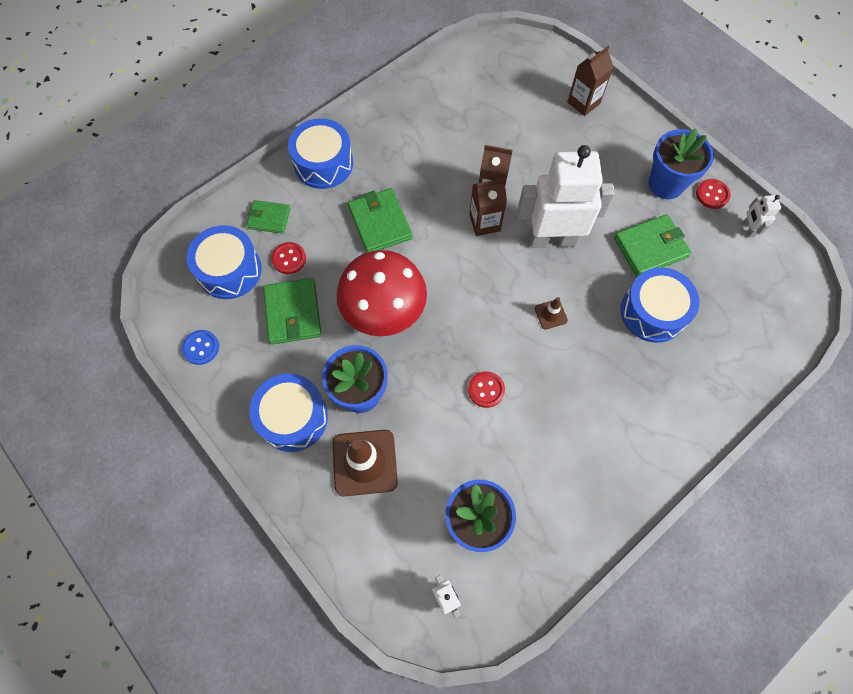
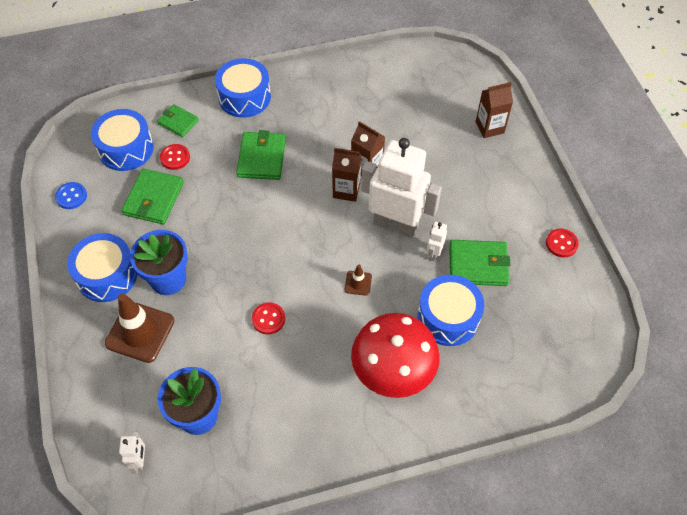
camera: 25 degrees right, 10 degrees down
(384, 312) = (223, 226): red mushroom -> red mushroom (393, 373)
(666, 184) = (523, 219): blue flower pot -> none
(748, 229) = (578, 284): white robot -> white robot (433, 253)

